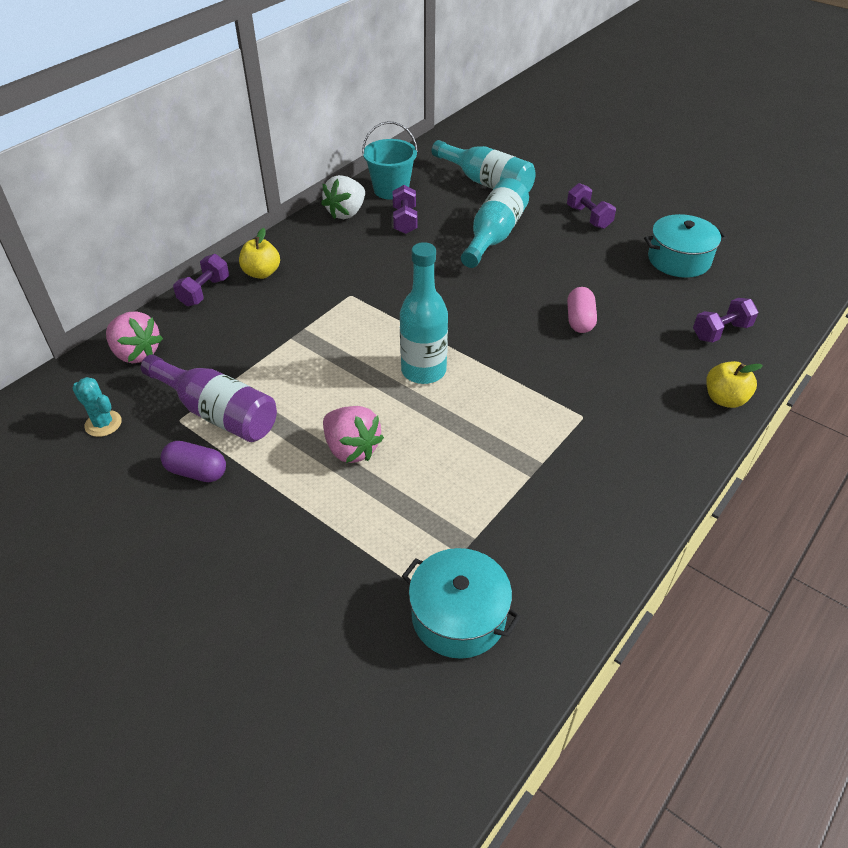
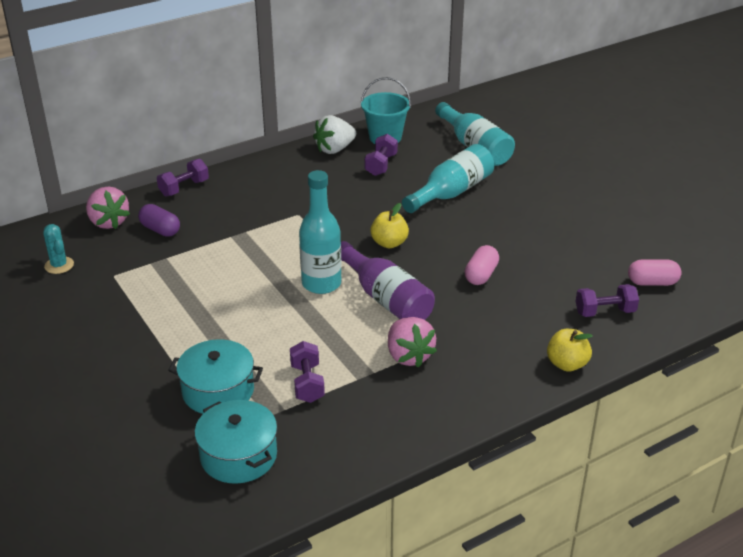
camera: 20 degrees right, 10 degrees down
(196, 472) = (107, 313): purple capsule -> purple capsule (160, 230)
(217, 413) = (144, 277): purple bottle -> purple bottle (385, 298)
(261, 273) = (236, 183): yellow apple -> yellow apple (389, 243)
(351, 449) = (229, 326): pink strawberry -> pink strawberry (408, 356)
(588, 217) = (550, 194): purple dumbbell -> purple dumbbell (307, 383)
(679, 259) = (610, 246): turquoise pot -> turquoise pot (218, 391)
(742, 289) = (652, 282): none -> pink capsule

